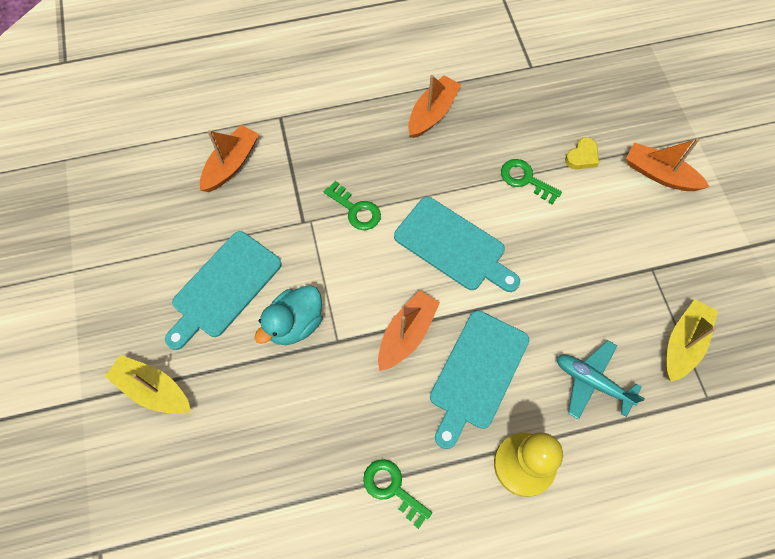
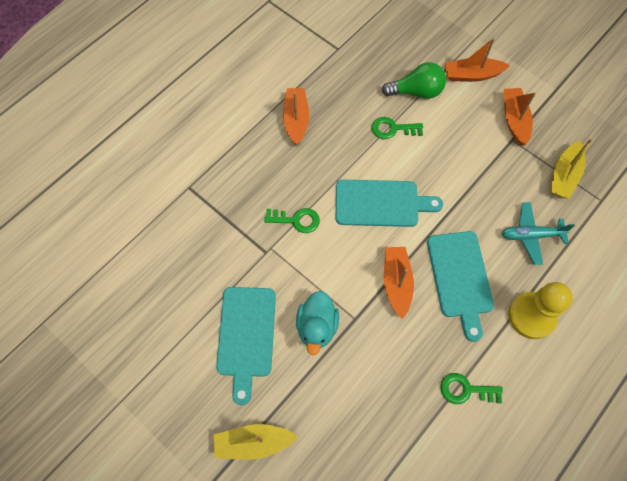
camera: 35 degrees left, 0 degrees up
(231, 164) = (179, 244): orange boat -> orange boat (514, 120)
(582, 157) = (416, 92): yellow heart -> green light bulb
(683, 343) = (564, 176): yellow boat -> yellow boat turned 150 degrees counterclockwise

